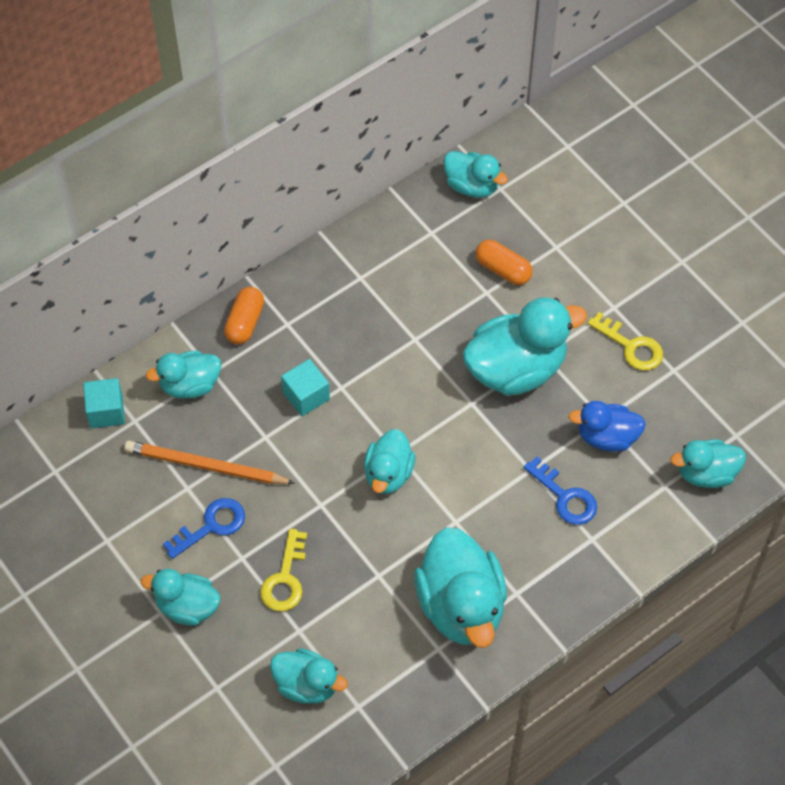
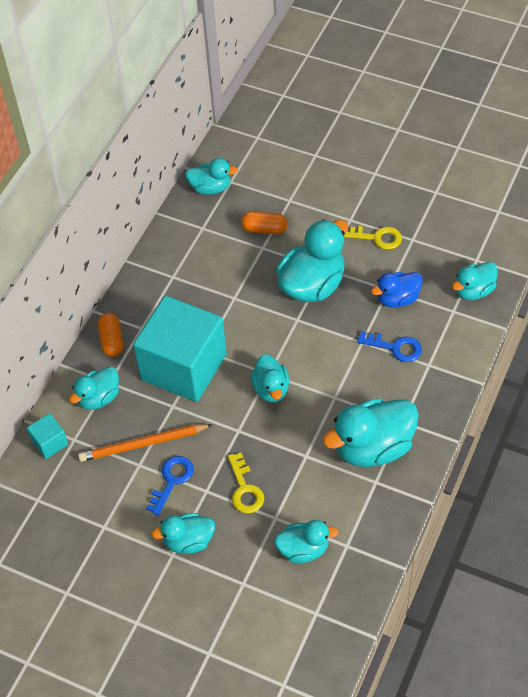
camera: 25 degrees left, 5 degrees down
(306, 396) = (184, 367): turquoise cube -> turquoise cube, size x2.45
(461, 606) = (373, 447): turquoise duck -> turquoise duck turned 105 degrees clockwise

